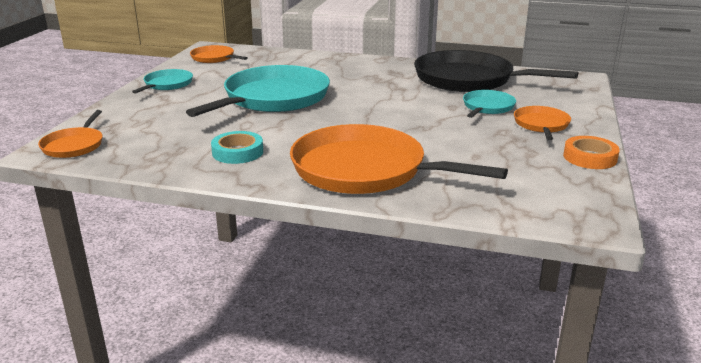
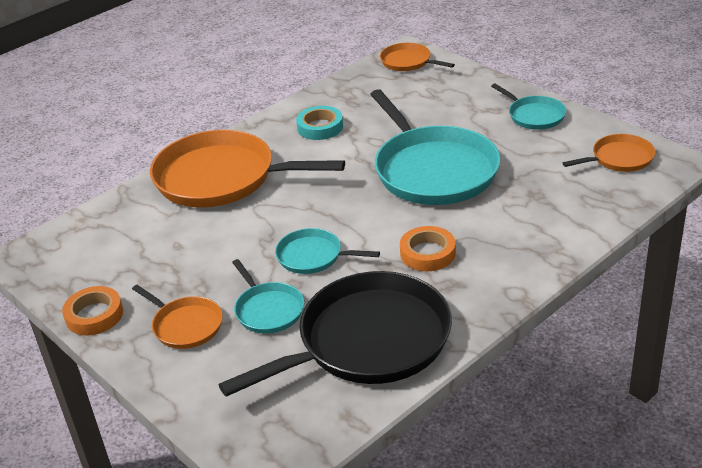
camera: 125 degrees right, 10 degrees up
(365, 170) = (222, 178): orange pan -> orange pan turned 135 degrees counterclockwise
(372, 82) = (427, 253): none -> orange tape
(419, 109) = (313, 256): none -> turquoise pan

